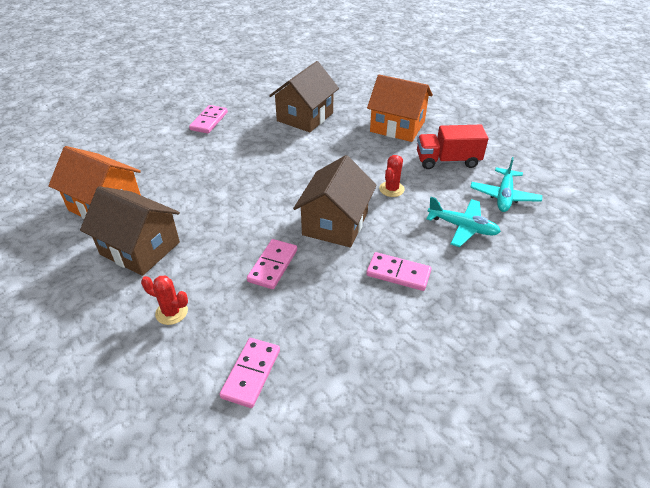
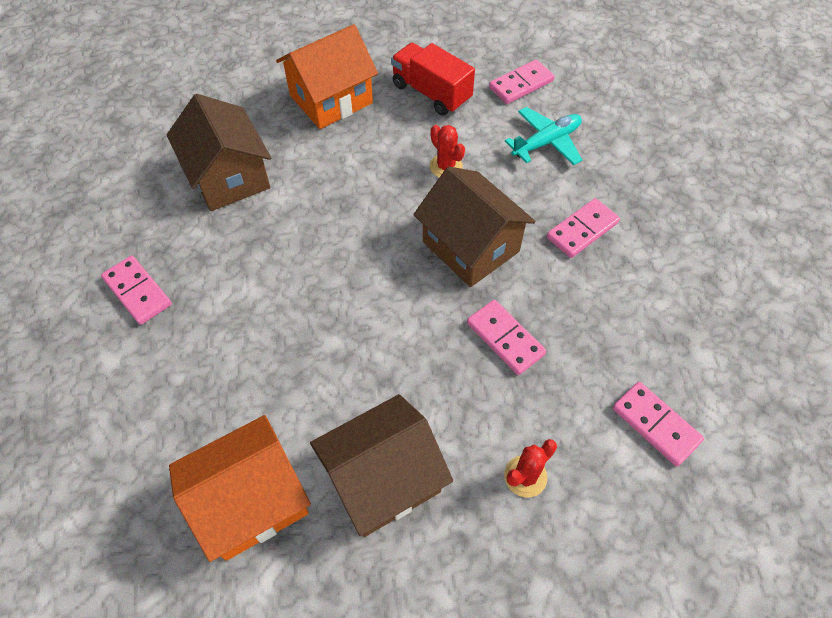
camera: 60 degrees left, 15 degrees up
(447, 161) = (431, 93): red truck -> red truck turned 105 degrees clockwise
(504, 196) = (521, 84): turquoise plane -> pink domino

